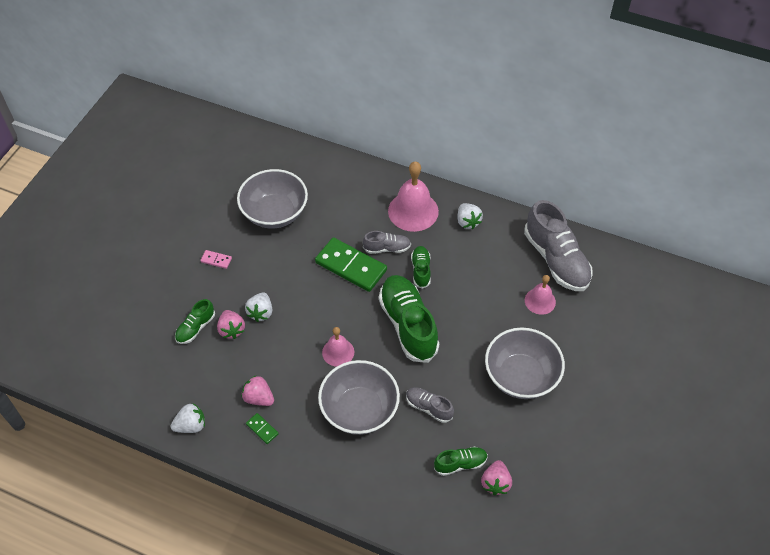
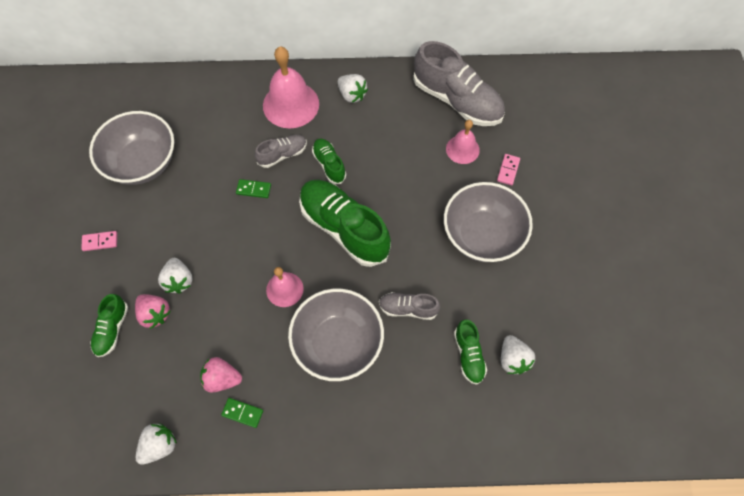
camera: 25 degrees left, 10 degrees up
(351, 266) = (253, 189): green domino -> green domino, size x0.43
(460, 464) = (468, 355): green shoe -> green shoe turned 120 degrees clockwise
(495, 483) = (513, 359): pink strawberry -> white strawberry
(571, 333) = (508, 170): none -> pink domino

